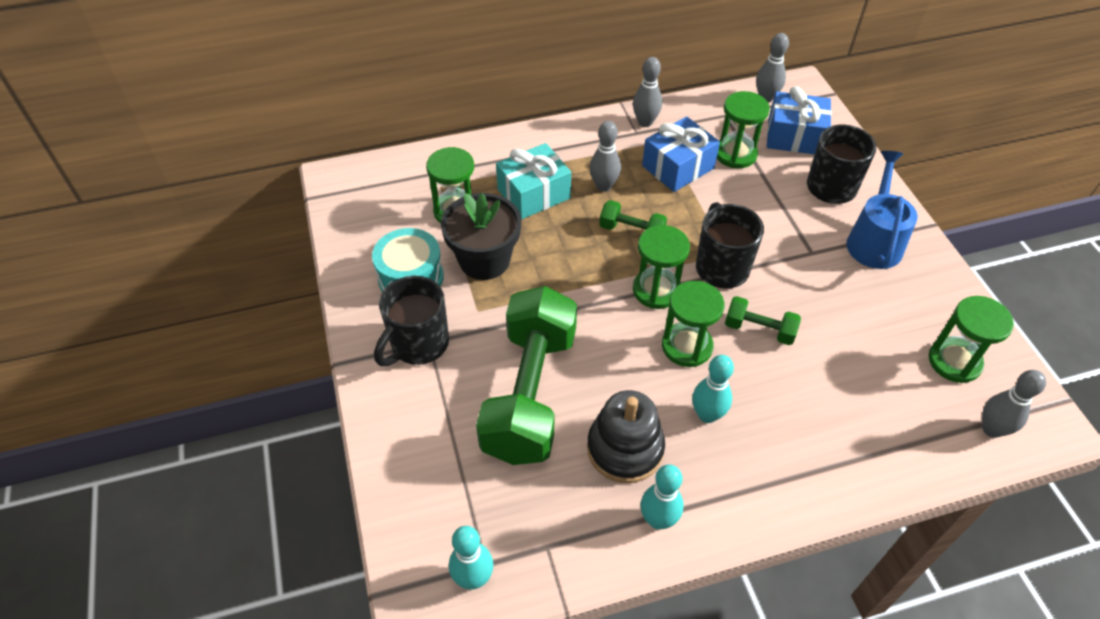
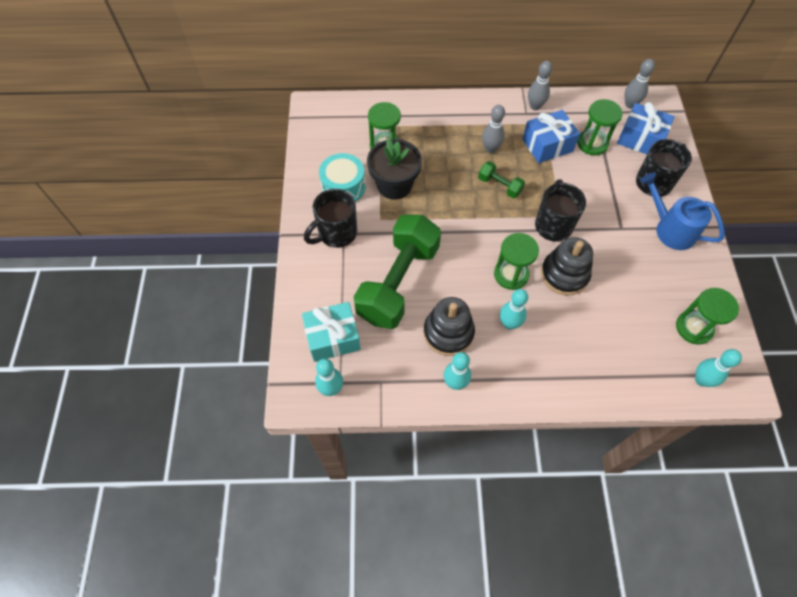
camera: 15 degrees right, 10 degrees up
(533, 194) = (440, 145): turquoise gift -> turquoise gift (333, 338)
(656, 290) = (503, 231): green hourglass -> none
(759, 329) = (564, 274): green dumbbell -> black stacking toy
(874, 240) = (670, 229): blue watering can -> blue watering can turned 75 degrees counterclockwise
(992, 429) = (701, 380): grey bowling pin -> turquoise bowling pin

